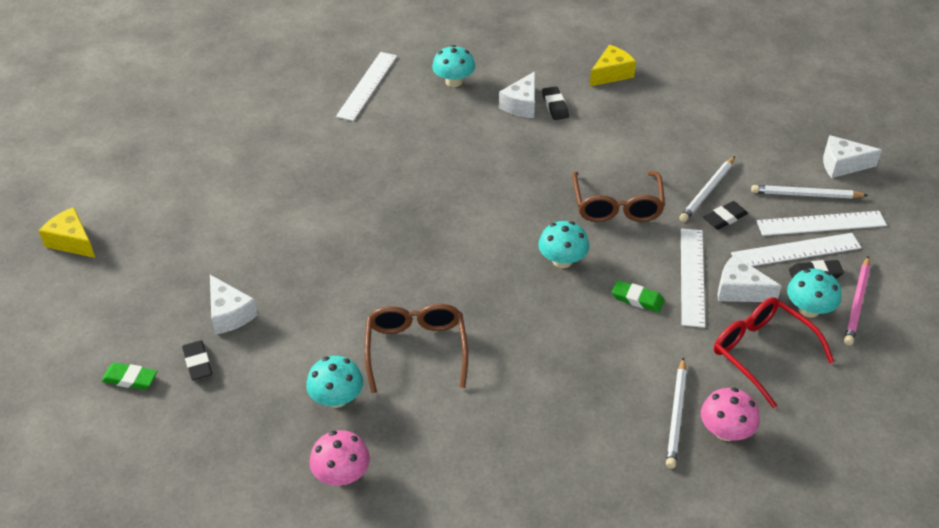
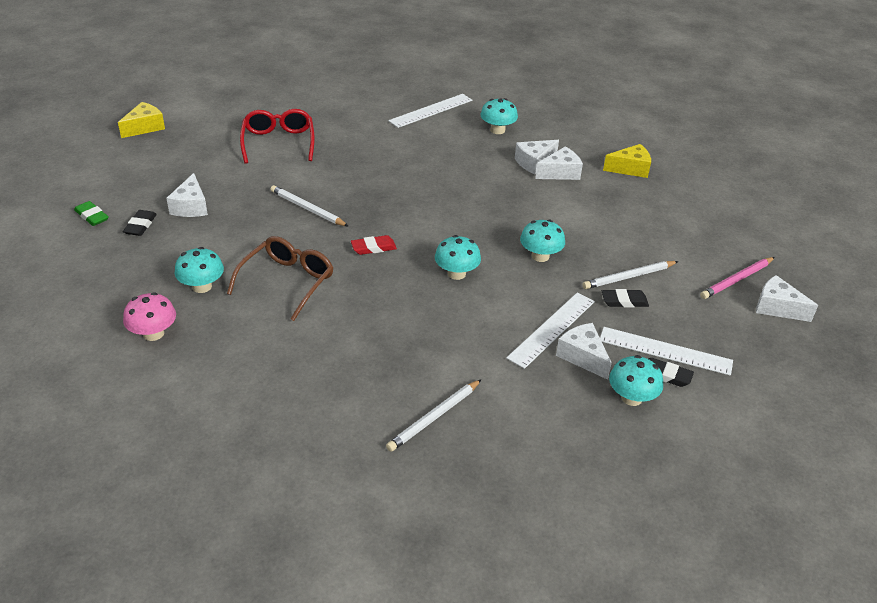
camera: 30 degrees right, 5 degrees down
(72, 241) = (145, 127): yellow cheese -> yellow cheese turned 60 degrees clockwise
(461, 271) = (373, 248): none -> red eraser
(555, 106) = (560, 173): black eraser -> white cheese
(617, 206) = (540, 256): brown glasses -> turquoise mushroom
(637, 299) = (489, 324): green eraser -> none
(725, 431) = (463, 449): pink mushroom -> none
(761, 353) = (554, 409): red glasses -> red glasses (278, 142)
(806, 195) = (718, 315): white pencil -> white pencil (308, 209)
(821, 223) = (710, 341): white ruler -> none
(857, 303) = (683, 413): pink pencil -> pink pencil (737, 280)

